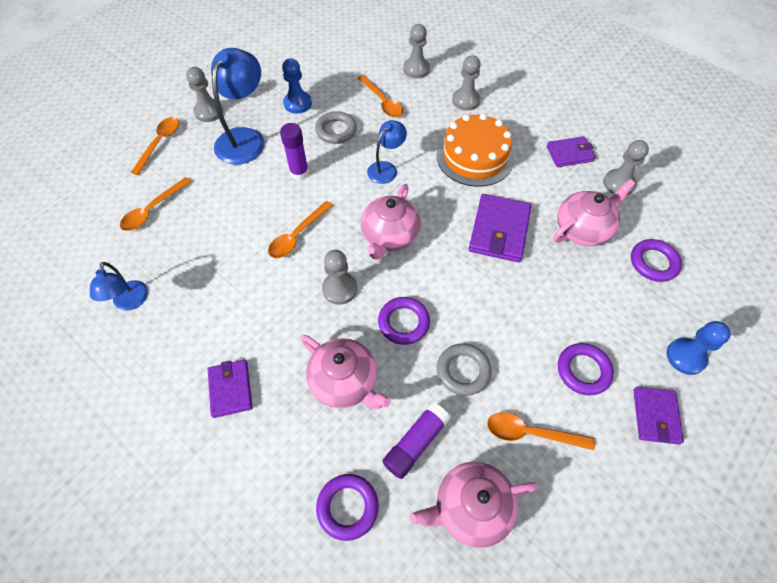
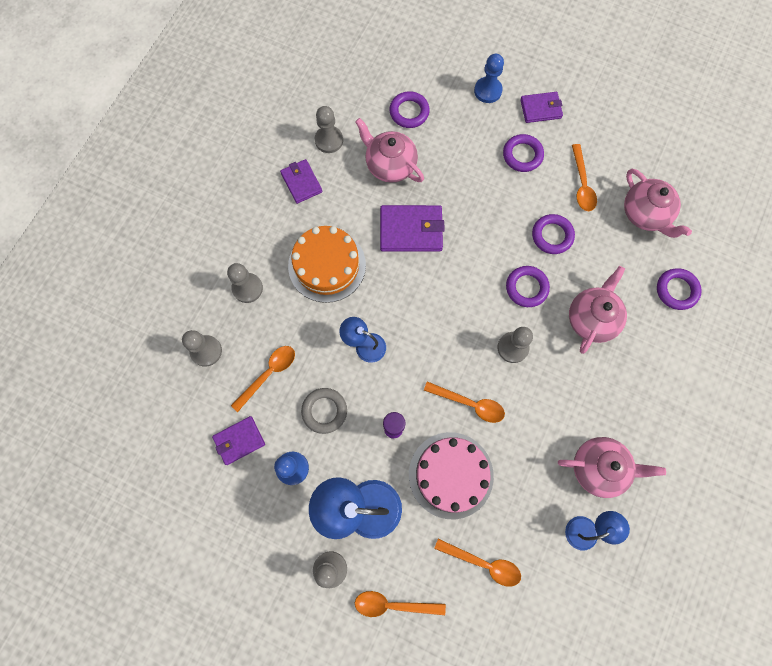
camera: 105 degrees left, 15 degrees up
(230, 389) = (629, 404): purple wallet -> purple wallet (239, 440)
(239, 205) = (451, 475): none -> pink cake
(389, 236) = (445, 320): pink teapot -> pink teapot (599, 468)
(415, 443) = (617, 257): purple glue stick -> none
(463, 371) = (552, 236): grey ring -> purple ring

